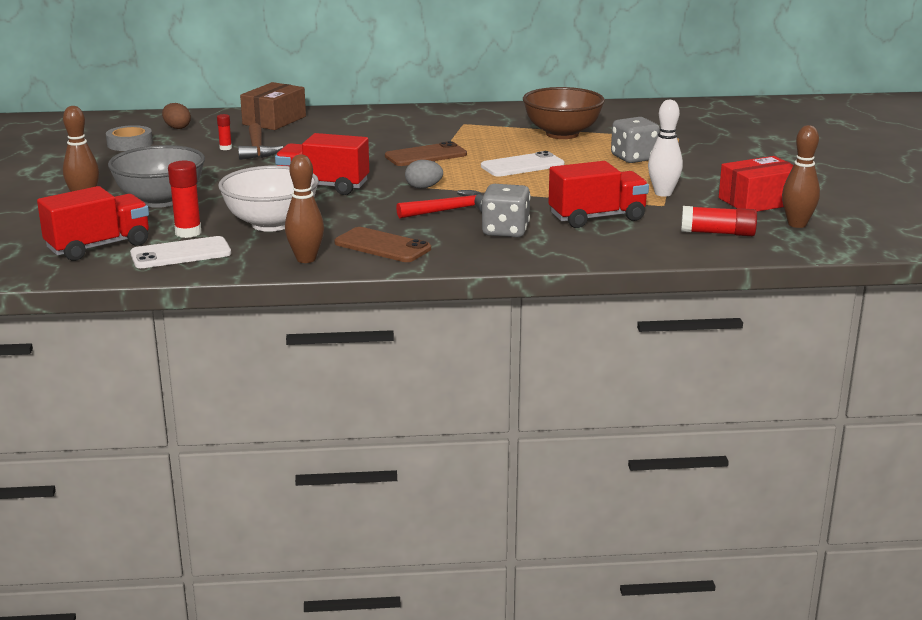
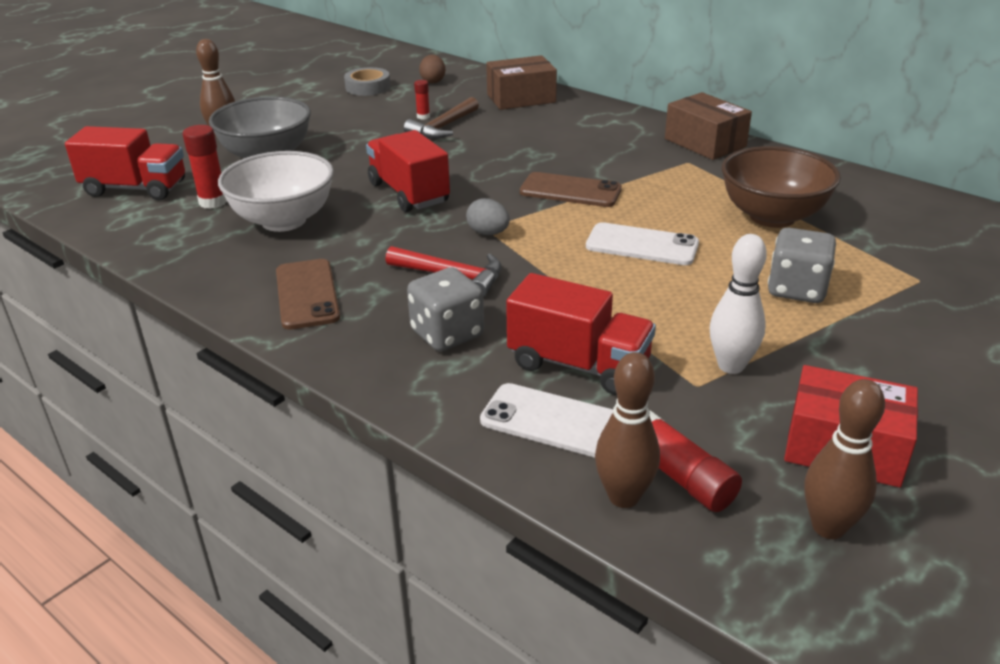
camera: 45 degrees right, 10 degrees up
(181, 254) = (162, 223): white phone -> white phone (554, 421)
(306, 259) = (222, 278): brown bowling pin -> brown bowling pin (623, 497)
(453, 112) = (705, 143): none -> brown box

